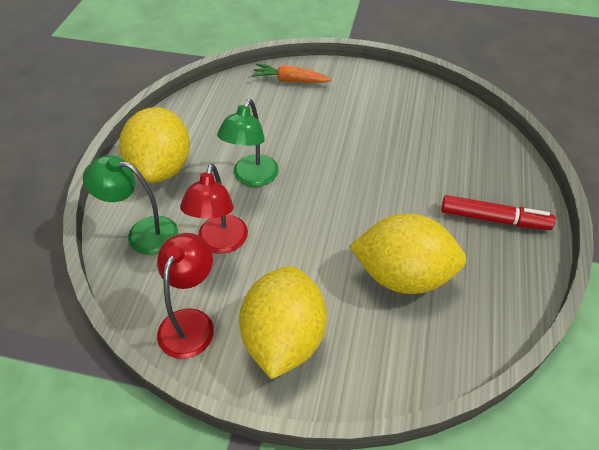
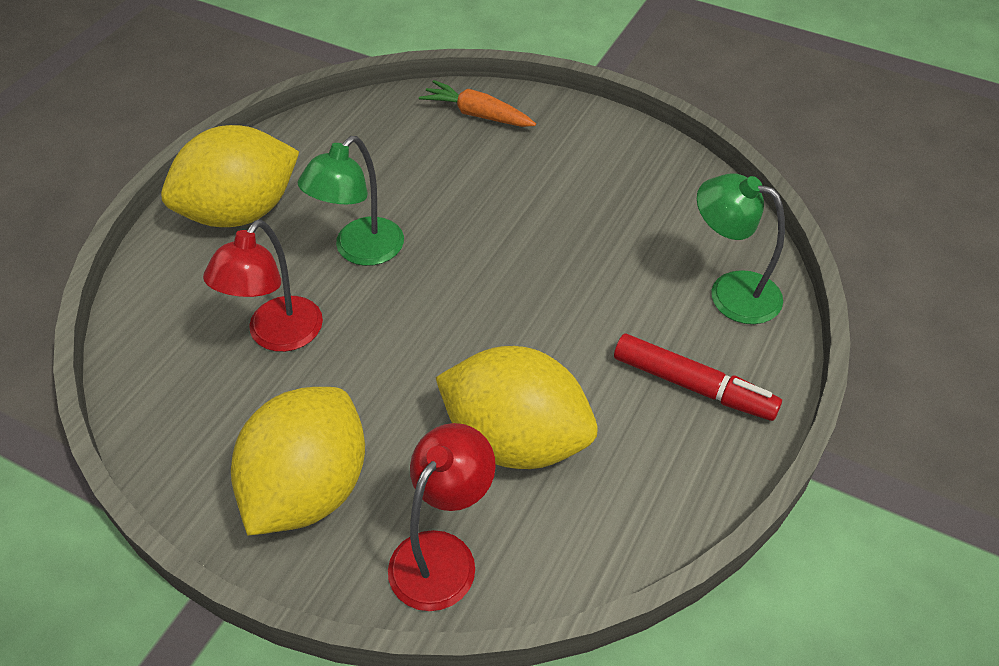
camera: 15 degrees right, 0 degrees up
(142, 233) = (178, 300): green lamp -> green lamp (730, 292)
(161, 168) = (240, 212): yellow lemon -> yellow lemon turned 45 degrees clockwise
(190, 322) = (193, 437): red lamp -> red lamp (442, 554)

